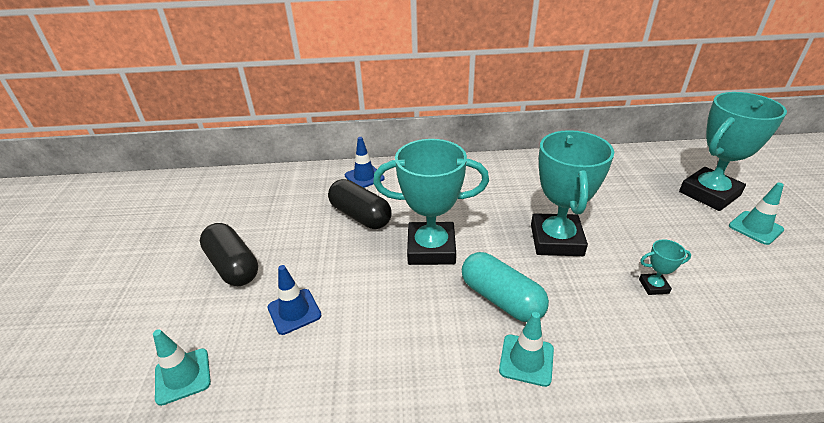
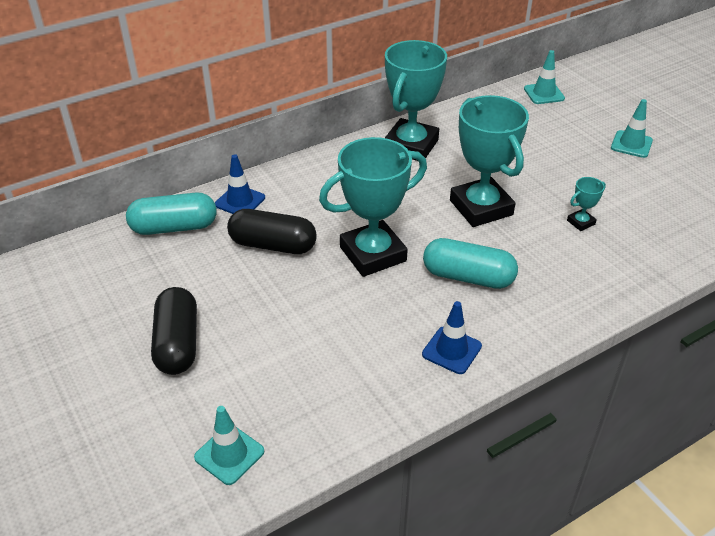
camera: 30 degrees left, 5 degrees up
(233, 266) = (178, 343): black capsule -> black capsule turned 60 degrees clockwise
(294, 311) = (287, 359): blue traffic cone -> blue traffic cone (451, 350)
(306, 182) = (174, 227): none -> turquoise capsule
(526, 360) = (519, 318): turquoise traffic cone -> turquoise traffic cone (544, 94)
(709, 194) = (582, 122): turquoise trophy -> turquoise trophy (410, 146)

